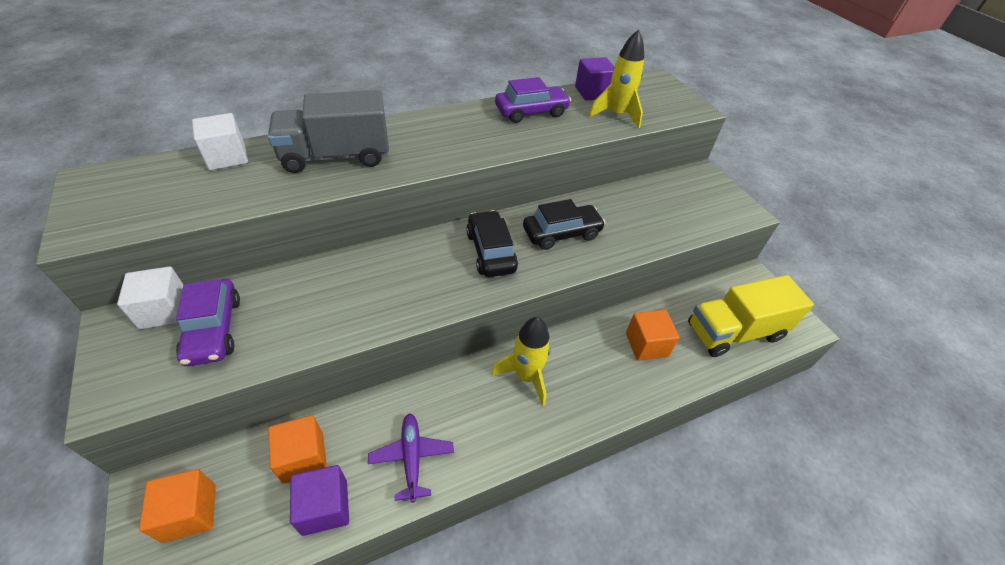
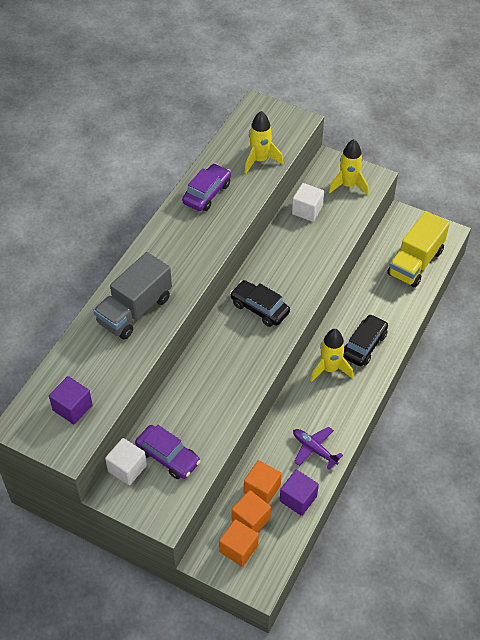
camera: 35 degrees left, 5 degrees up
(227, 157) = (72, 356): white cube -> white cube (307, 210)
(561, 233) = (286, 268): black car -> black car (364, 345)
(592, 92) = (227, 148): purple cube -> purple cube (72, 407)
(646, 345) = (376, 304): orange cube -> orange cube (251, 519)
(706, 202) = (348, 185): none -> yellow rocket

